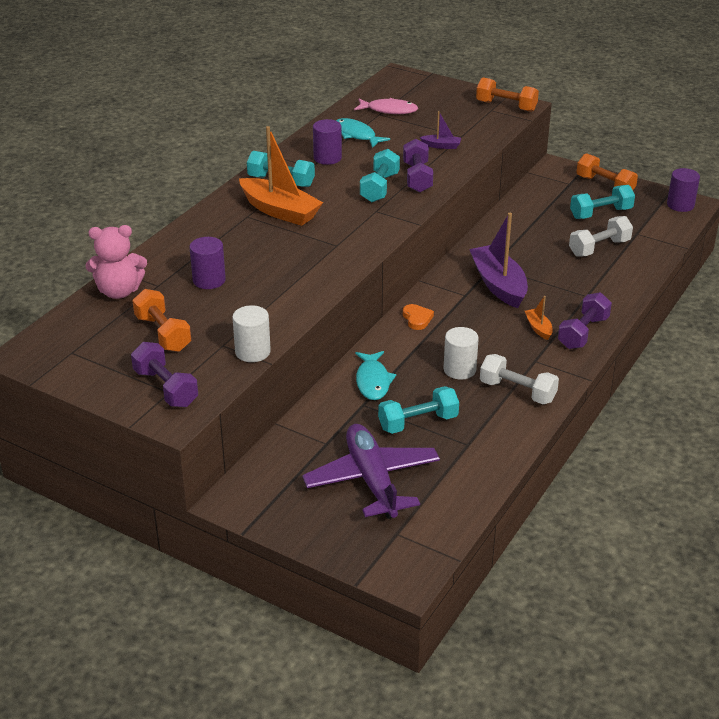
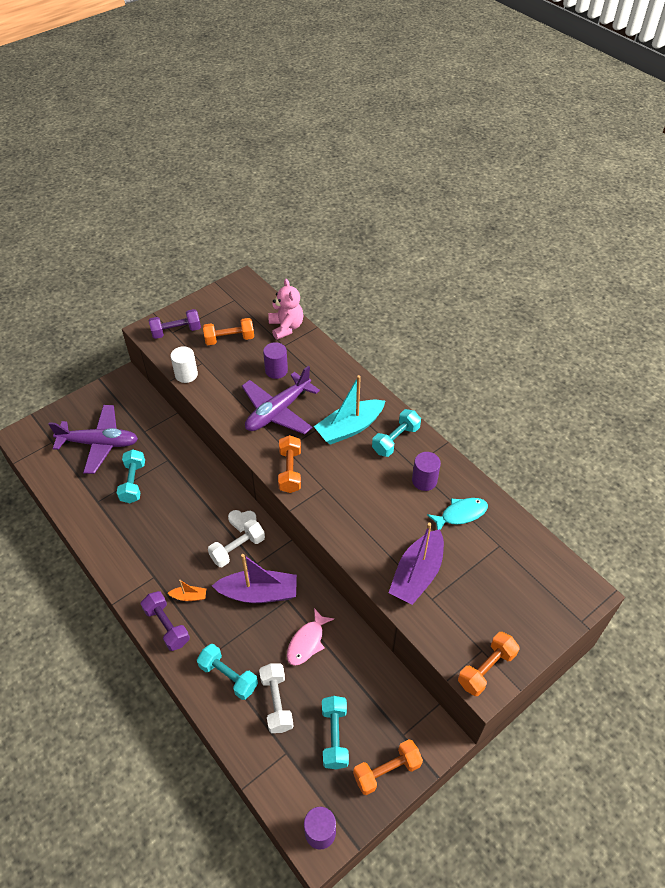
camera: 110 degrees right, 15 degrees up
(119, 291) = (286, 327): pink teddy bear -> pink teddy bear turned 150 degrees clockwise
(280, 211) = (349, 428): orange boat -> turquoise boat
(281, 263) = (278, 411): none -> purple plane
(367, 235) = (290, 471): none -> orange dumbbell
(373, 381) = (187, 472): turquoise fish -> none
(379, 188) = (359, 501): turquoise dumbbell -> turquoise dumbbell (228, 676)
(389, 110) = (505, 556): pink fish -> pink fish (307, 642)
(417, 177) = (365, 534): purple dumbbell -> none
(417, 319) = (242, 520): orange heart -> white heart
(441, 146) = (417, 574): purple boat -> purple boat, size x2.19
(459, 369) = (171, 525): white cylinder -> none
(517, 391) = (128, 550): white dumbbell -> white dumbbell (237, 549)

